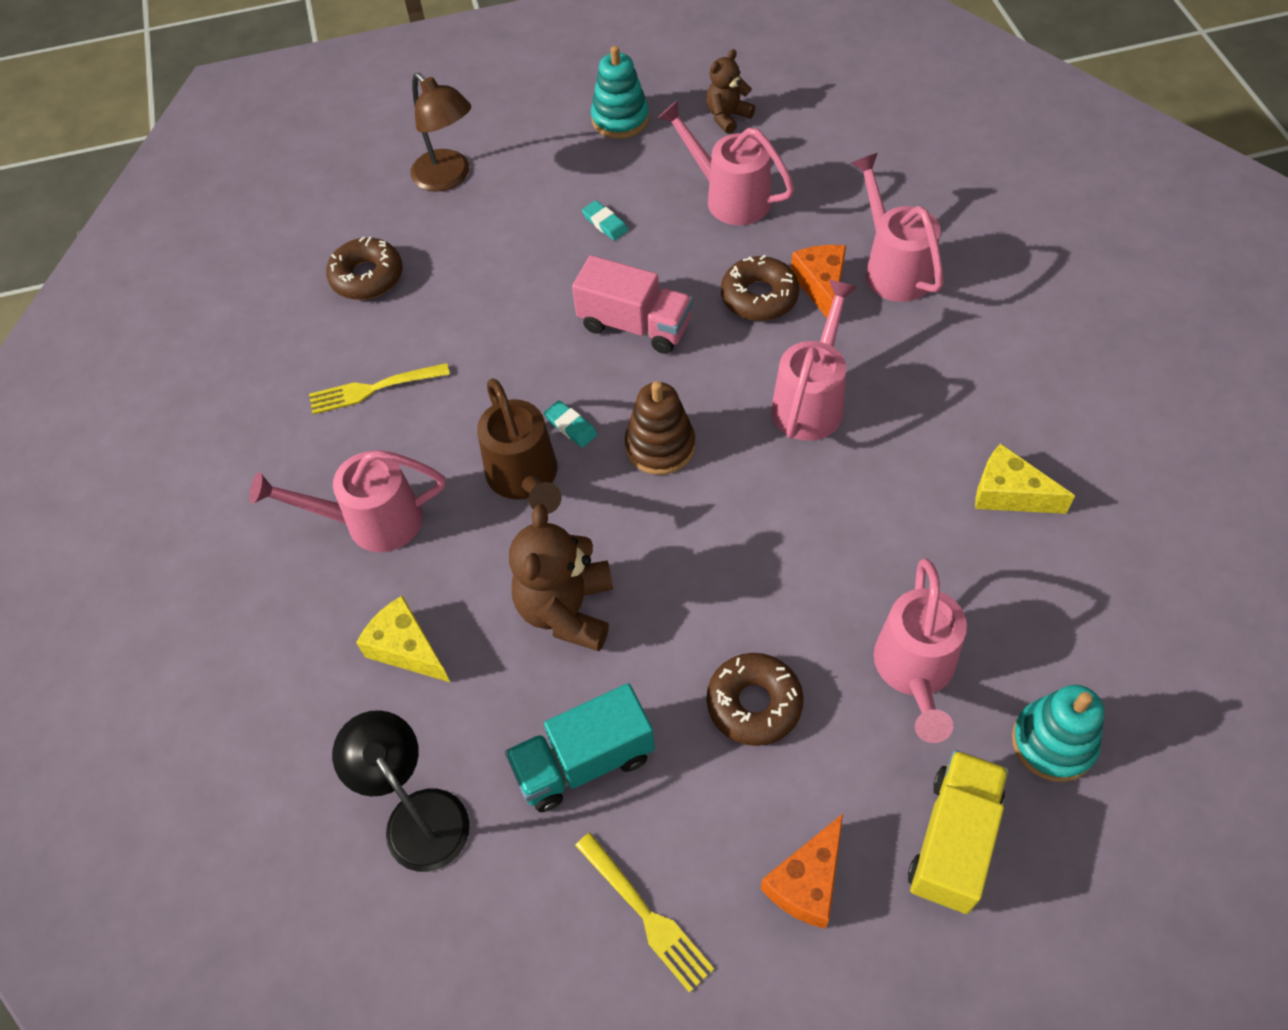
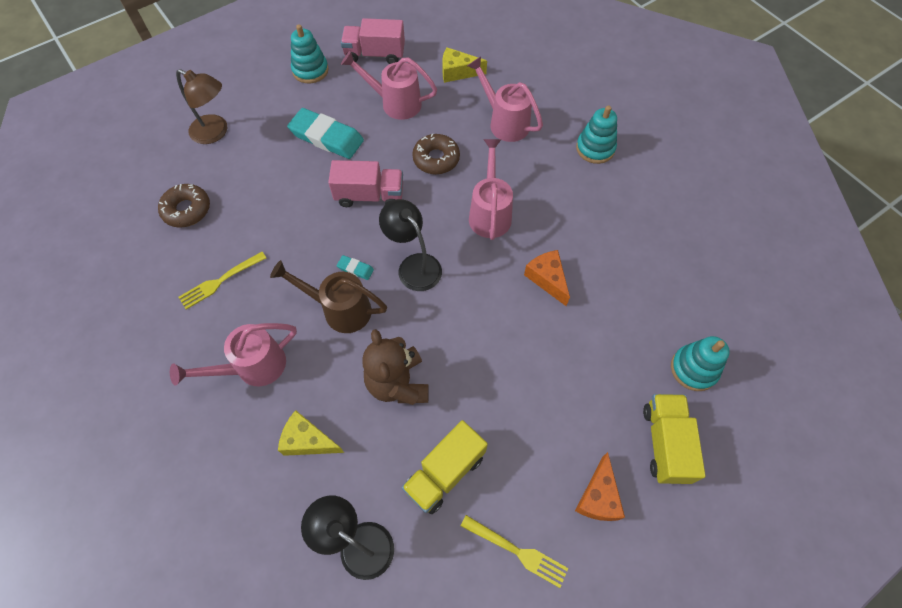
camera: 25 degrees left, 5 degrees up
(525, 478) = (340, 309): brown watering can -> brown watering can turned 150 degrees clockwise
(584, 761) = (445, 472): turquoise truck -> yellow truck
(605, 223) = (326, 137): turquoise eraser -> turquoise eraser, size x2.31
(660, 446) = (414, 265): brown stacking toy -> black lamp
(727, 117) = (375, 54): brown teddy bear -> pink truck
(754, 704) = (528, 403): brown donut -> none
(821, 286) = (469, 143): orange cheese -> orange cheese (547, 279)
(915, 671) = (607, 353): pink watering can -> none
(1009, 493) = (617, 235): yellow cheese -> yellow cheese (458, 72)
(1029, 346) = (595, 148): none -> turquoise stacking toy

